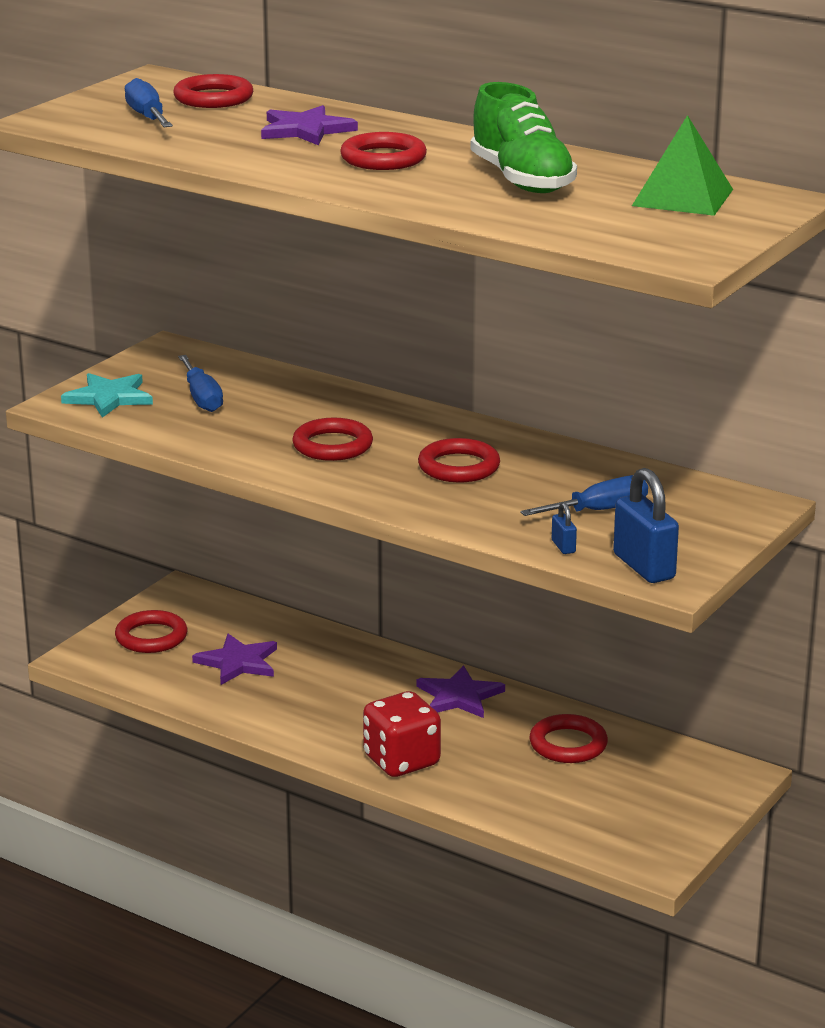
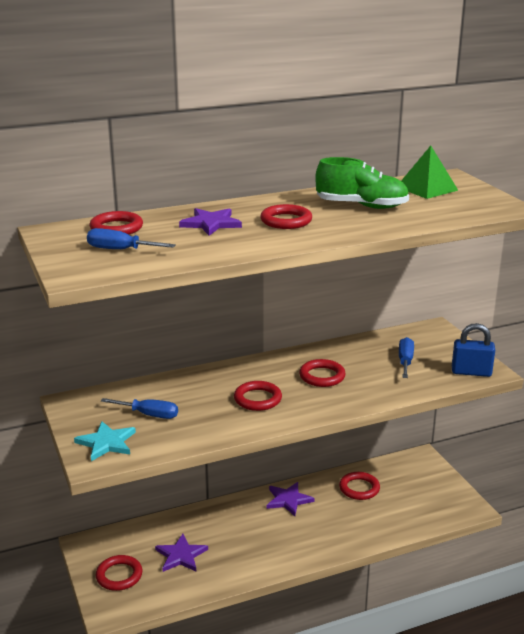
camera: 55 degrees left, 0 degrees up
(401, 761) = (328, 542): red dice -> none
(563, 546) = (433, 382): blue padlock -> none

